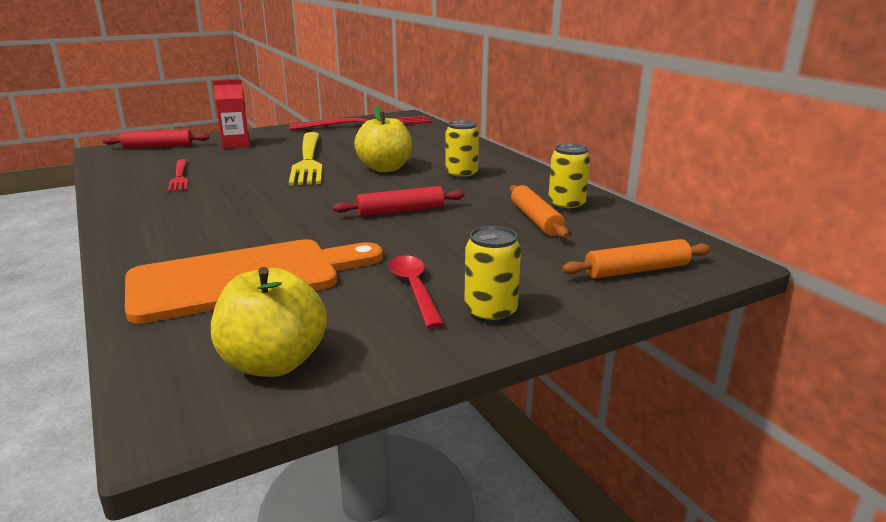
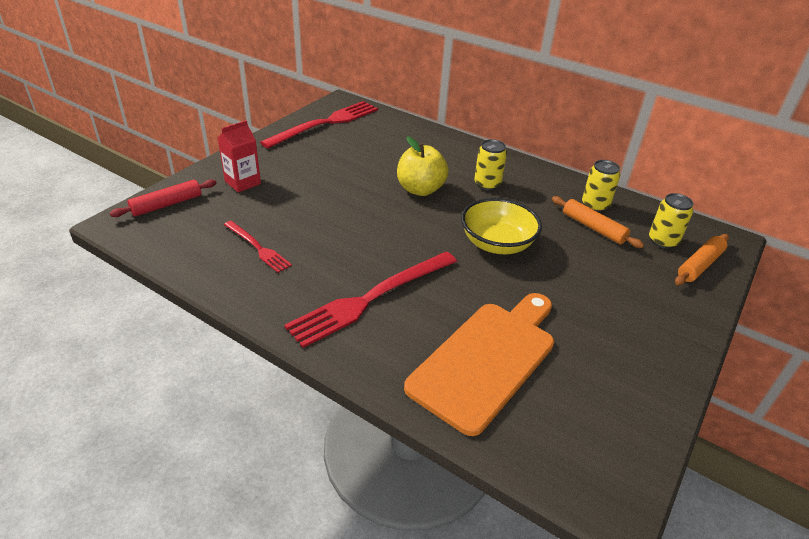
camera: 30 degrees left, 15 degrees up
(214, 219) = (371, 298): none -> red fork
(274, 363) = (608, 432): yellow apple -> none
(308, 160) = (342, 192): yellow fork -> none
(400, 211) = (497, 244): red rolling pin -> yellow bowl
(414, 289) = (604, 329): red spoon -> none
(490, 313) = (668, 335): yellow can -> yellow can (662, 241)

